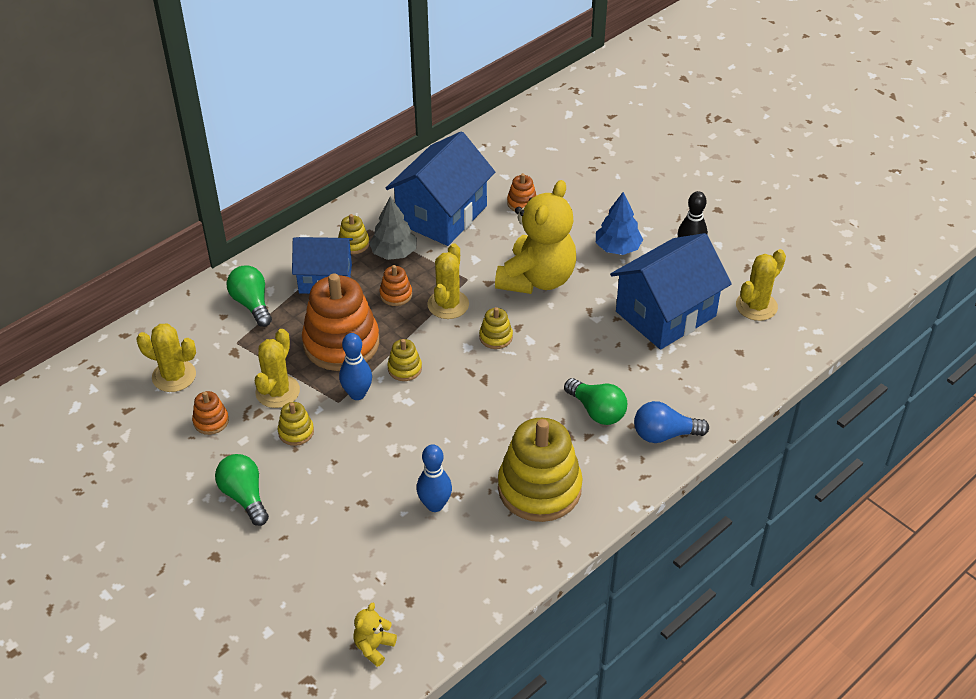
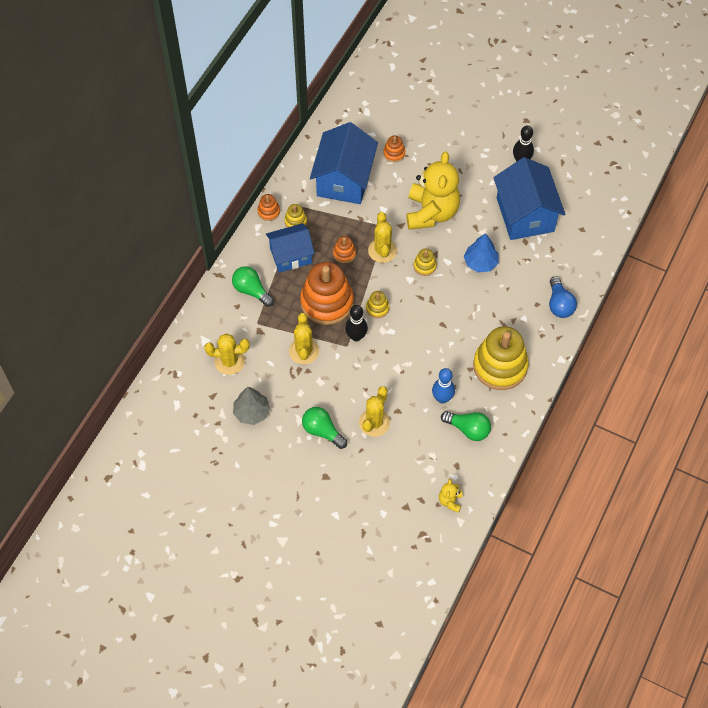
camera: 20 degrees left, 15 degrees up
(211, 421) = (272, 386): orange stacking toy -> orange stacking toy (268, 212)
(296, 432) = (331, 376): yellow stacking toy -> none
(357, 394) = (356, 336): blue bowling pin -> black bowling pin
(394, 253) = (326, 221): grey tree -> grey tree (252, 412)
(597, 411) = (511, 301): green light bulb -> green light bulb (468, 429)
(617, 248) = (473, 172): blue tree -> blue tree (480, 262)
(664, 434) = (559, 304): blue light bulb -> blue light bulb turned 75 degrees counterclockwise
(666, 314) = (525, 214): blue house -> blue house turned 45 degrees counterclockwise
(756, 306) = (579, 191): yellow cactus -> yellow cactus (374, 422)

